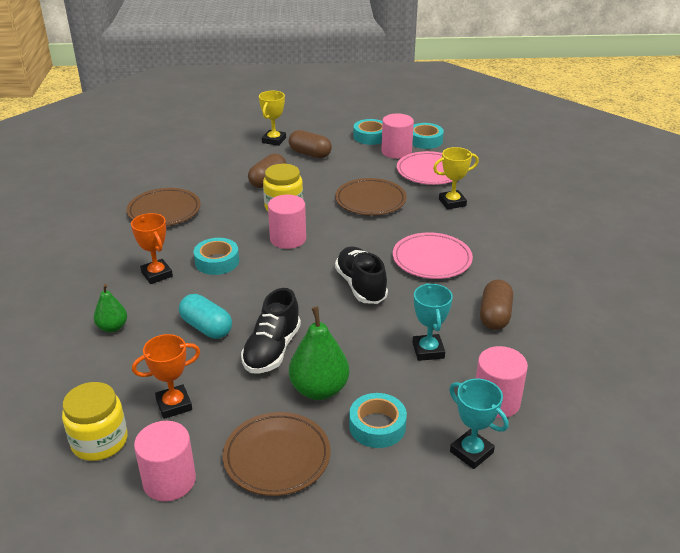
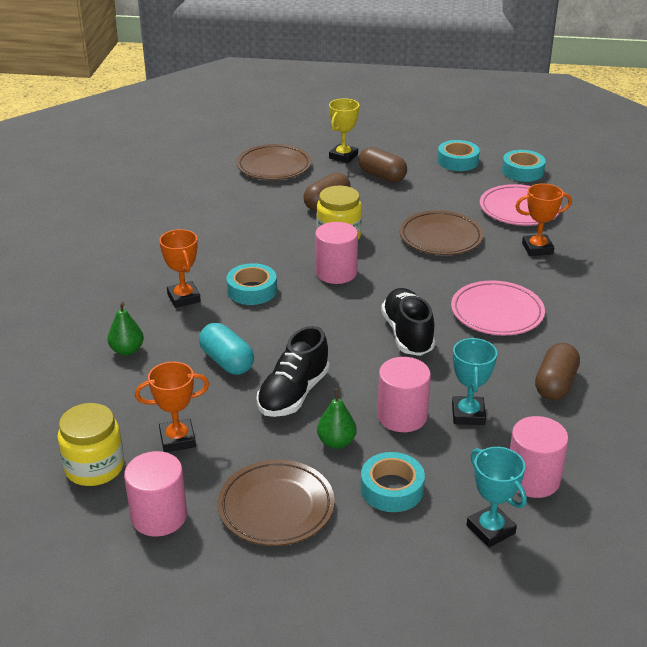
camera: 10 degrees right, 0 degrees up
(164, 211) = (204, 228): brown plate -> brown plate (274, 166)
(319, 389) = (336, 442): green pear -> green pear, size x0.59
(396, 151) = (484, 182): pink cylinder -> pink cylinder (402, 416)
(452, 202) = (537, 248): yellow trophy -> orange trophy

